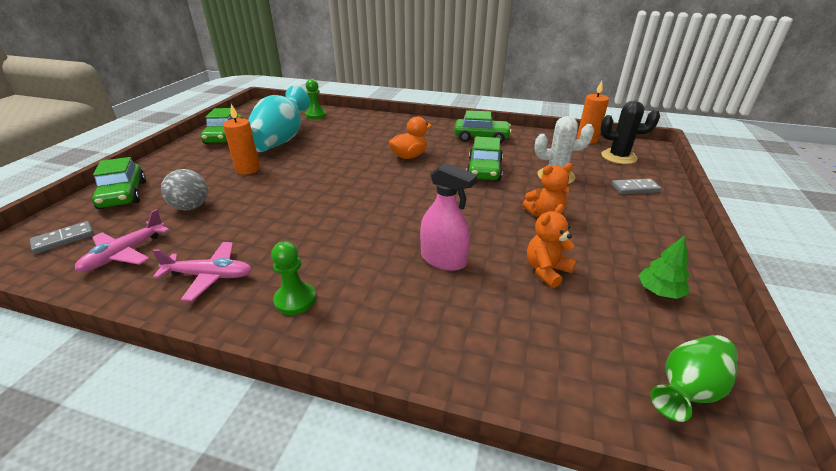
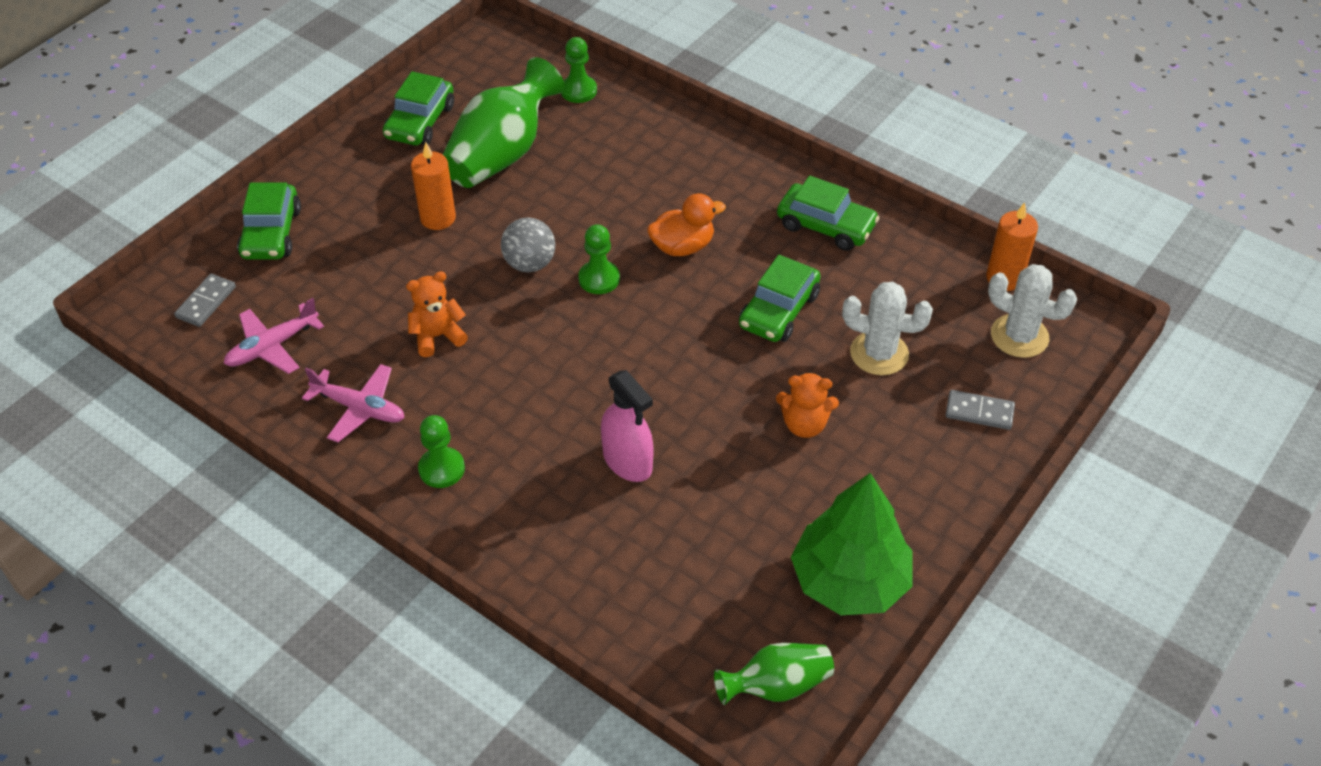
camera: 20 degrees right, 15 degrees up
(64, 239) = (206, 302): grey domino -> grey domino turned 45 degrees counterclockwise
(191, 207) = (352, 282): grey ball -> grey ball (529, 264)
(281, 140) = (502, 154): turquoise vase -> green vase
(367, 176) = (599, 279): none -> green pawn
(546, 271) = (739, 514): orange teddy bear -> orange teddy bear (437, 336)
(618, 157) = (1019, 336): black cactus -> white cactus
(659, 291) = (850, 581): green tree -> green tree, size x2.16

